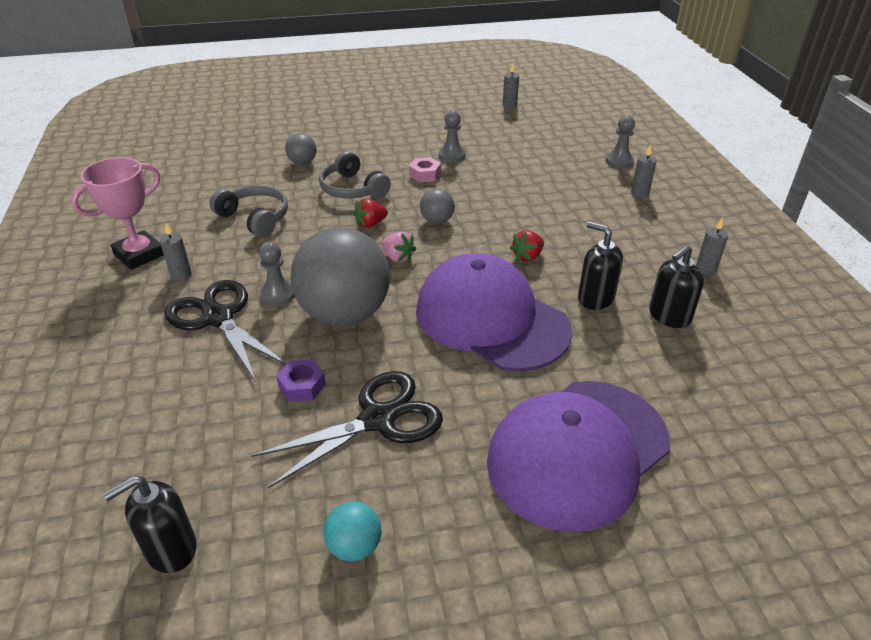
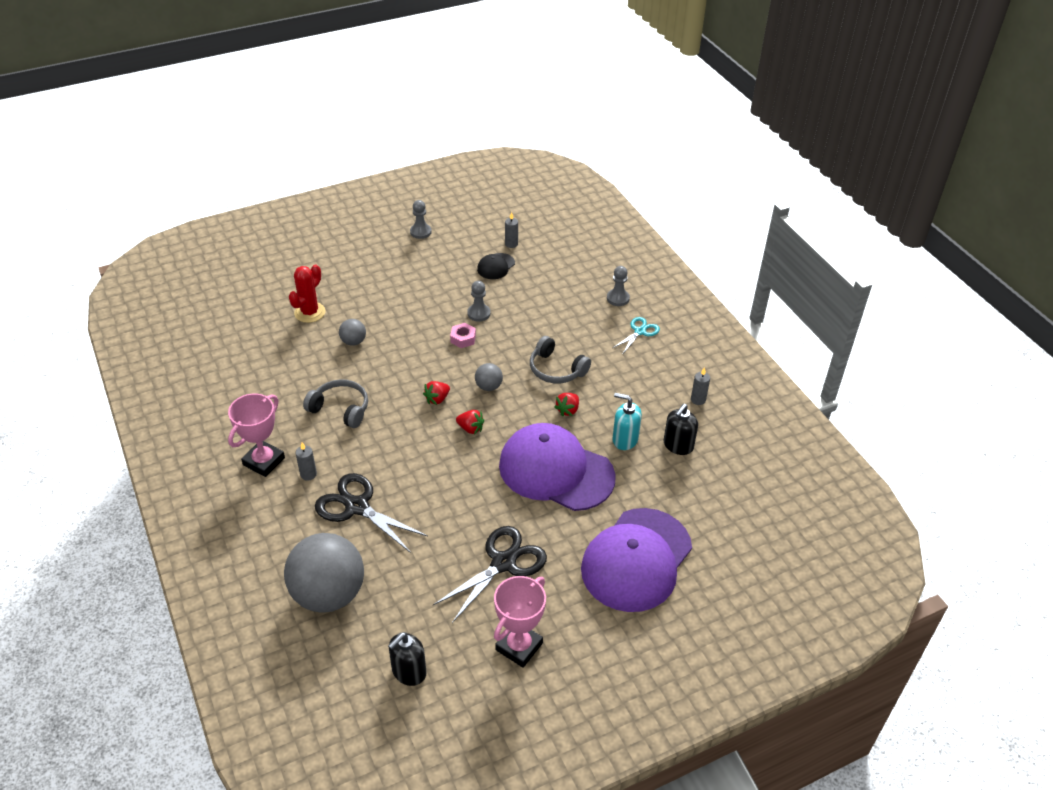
camera: 15 degrees left, 5 degrees up
(270, 134) = (310, 312): none -> red cactus
(278, 294) = (392, 478): grey pawn -> grey pawn (420, 232)
(302, 386) = (442, 549): purple nut -> none
(344, 314) = (449, 486): grey ball -> grey ball (329, 594)
(352, 189) = (408, 364): grey headphones -> grey headphones (556, 369)
(354, 546) = (519, 646): turquoise ball -> pink trophy
(398, 258) = (470, 428): pink strawberry -> red strawberry
(486, 120) = (496, 266): none -> black cap
(595, 298) = (625, 439): black soap dispenser -> turquoise soap dispenser
(639, 193) = (639, 331): grey candle -> turquoise scissors

